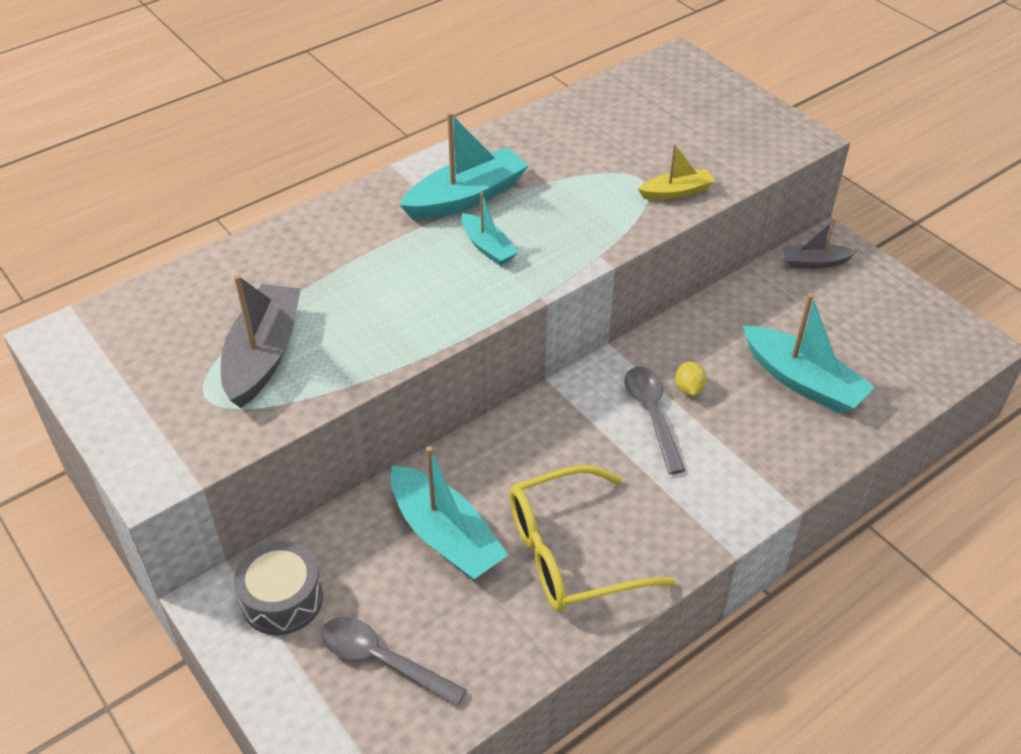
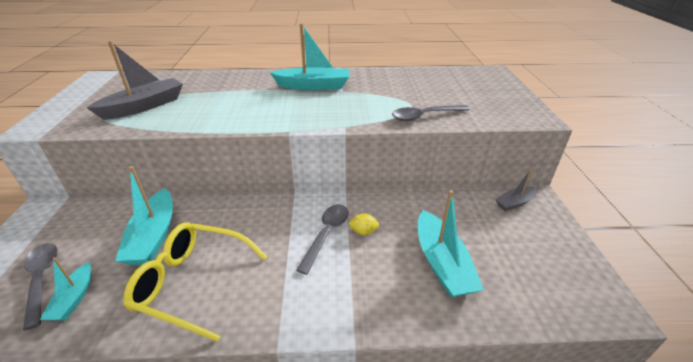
camera: 35 degrees right, 10 degrees down
(282, 599) = (58, 224): grey drum -> none
(488, 247) = (295, 105): turquoise boat -> turquoise boat (74, 298)
(676, 192) = (424, 116): yellow boat -> grey spoon
(689, 388) = (363, 231): yellow lemon -> yellow lemon turned 60 degrees clockwise
(814, 262) = (515, 203): grey boat -> grey boat turned 60 degrees counterclockwise

